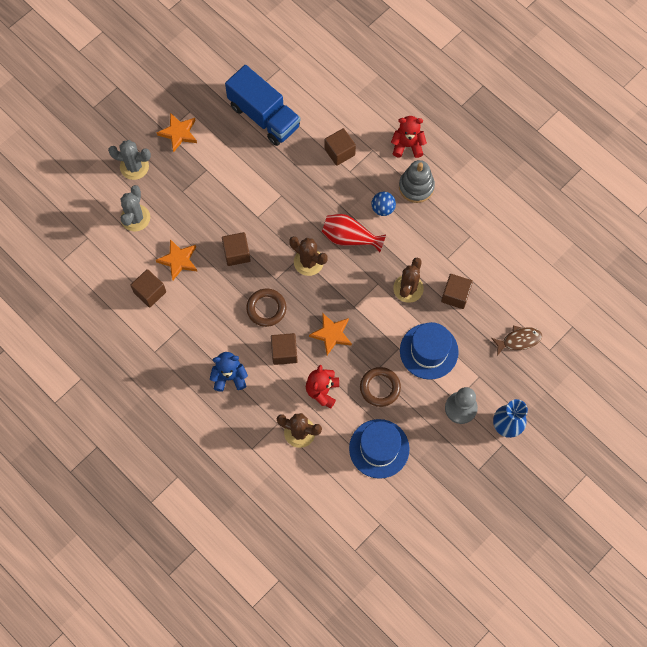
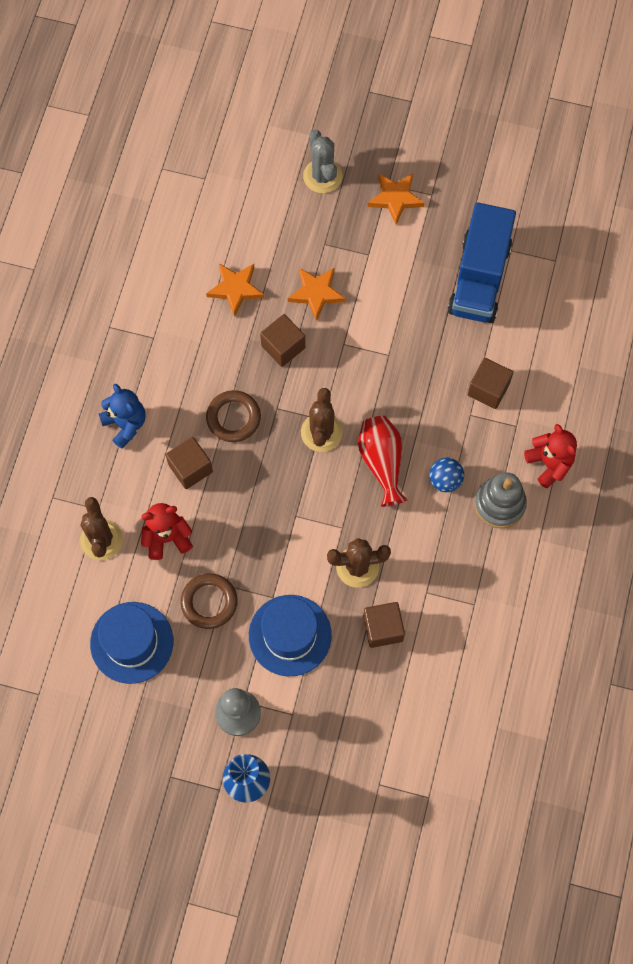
camera: 60 degrees right, 0 degrees up
(135, 218) = (260, 214): grey cactus -> none
(150, 292) = (178, 281): brown cube -> none
(331, 334) = (244, 509): orange star -> orange star (316, 293)
(519, 340) = (369, 738): brown fish -> none

